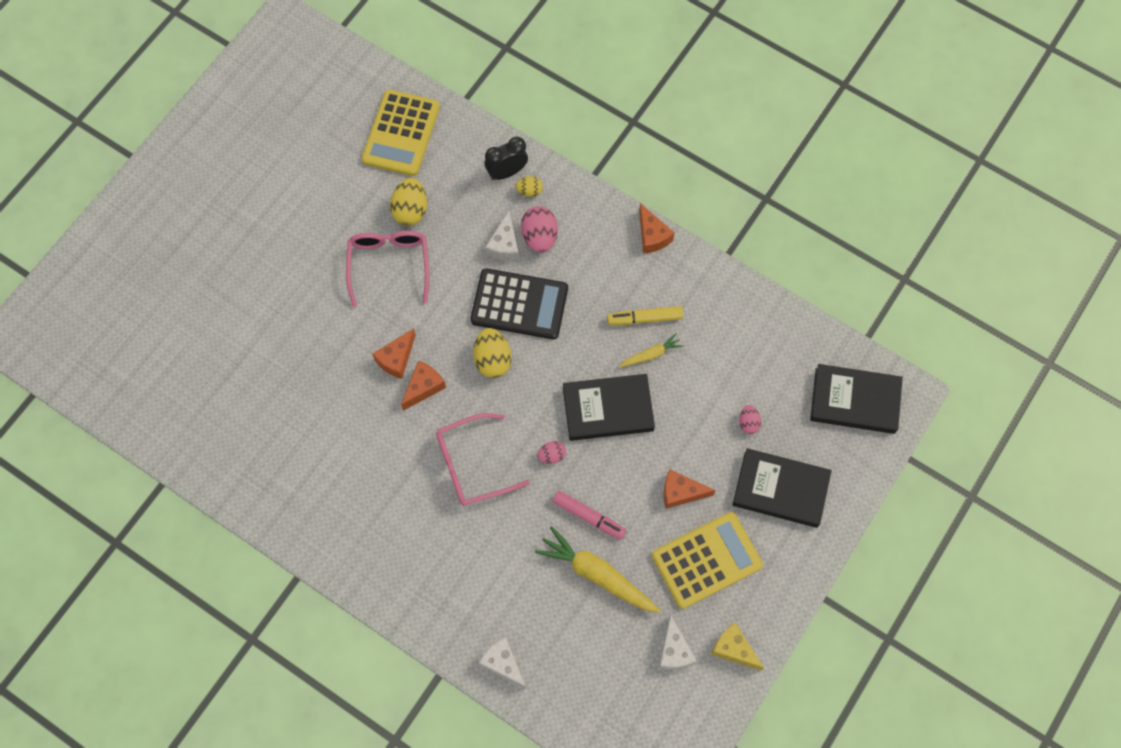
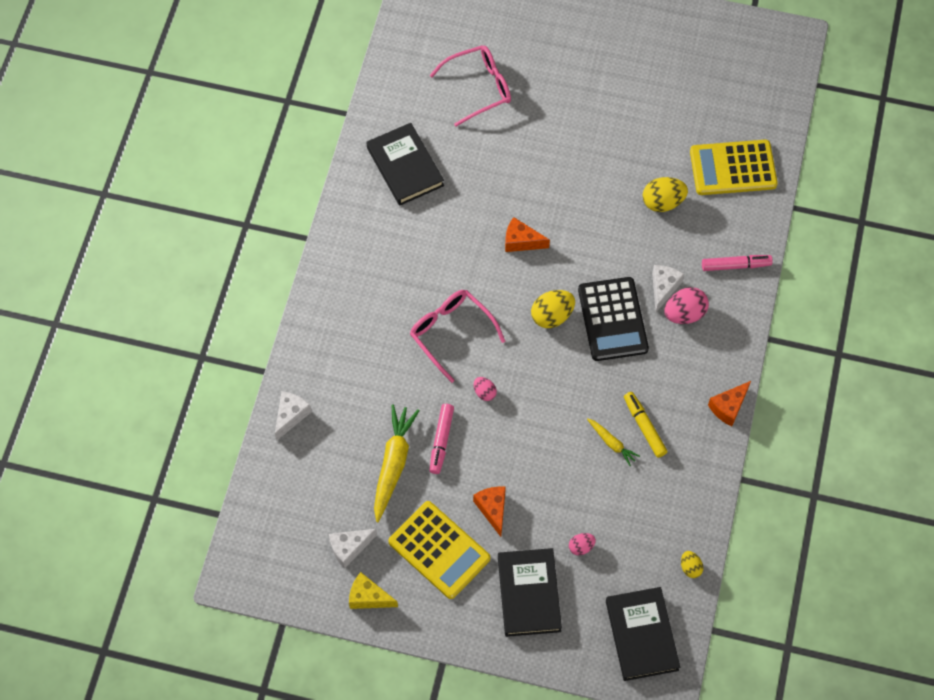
camera: 70 degrees right, 5 degrees down
(389, 265) = (604, 204): pink glasses -> pink glasses (479, 88)
(424, 387) = (504, 271): orange cheese -> none
(504, 245) = (663, 288): white cheese -> white cheese turned 120 degrees clockwise
(507, 172) = (735, 265): black clock -> pink marker
(529, 191) = (725, 290): yellow egg -> yellow egg (690, 567)
(608, 409) = (545, 424): black book -> black book (405, 167)
(733, 649) = (368, 597): yellow cheese -> yellow cheese turned 90 degrees counterclockwise

